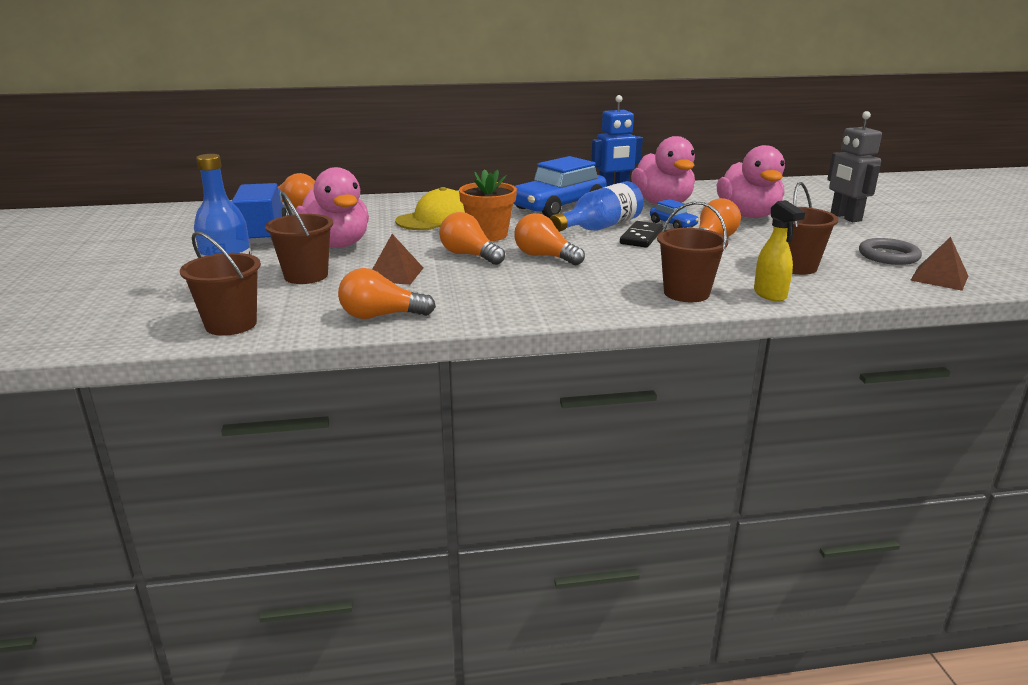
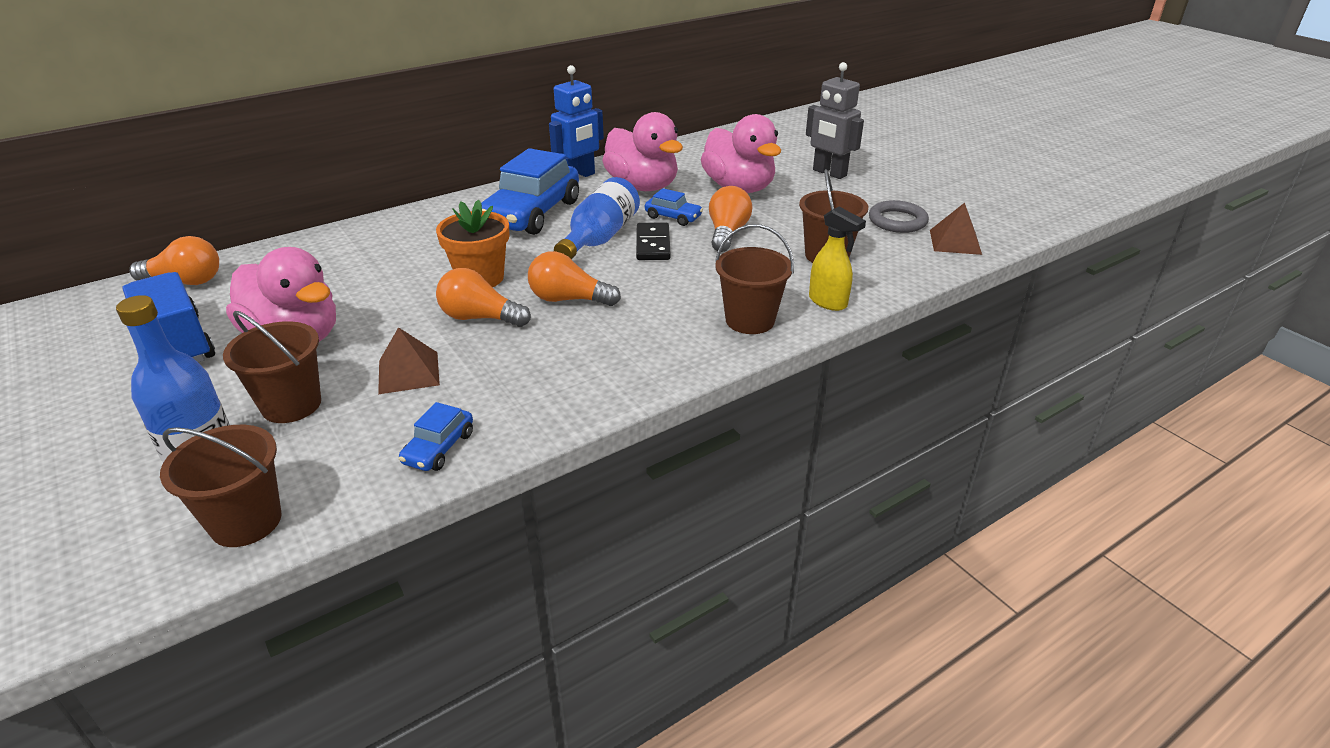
camera: 25 degrees left, 10 degrees up
(381, 316) = (439, 448): orange light bulb -> blue car
(435, 219) = (397, 264): yellow cap -> none

